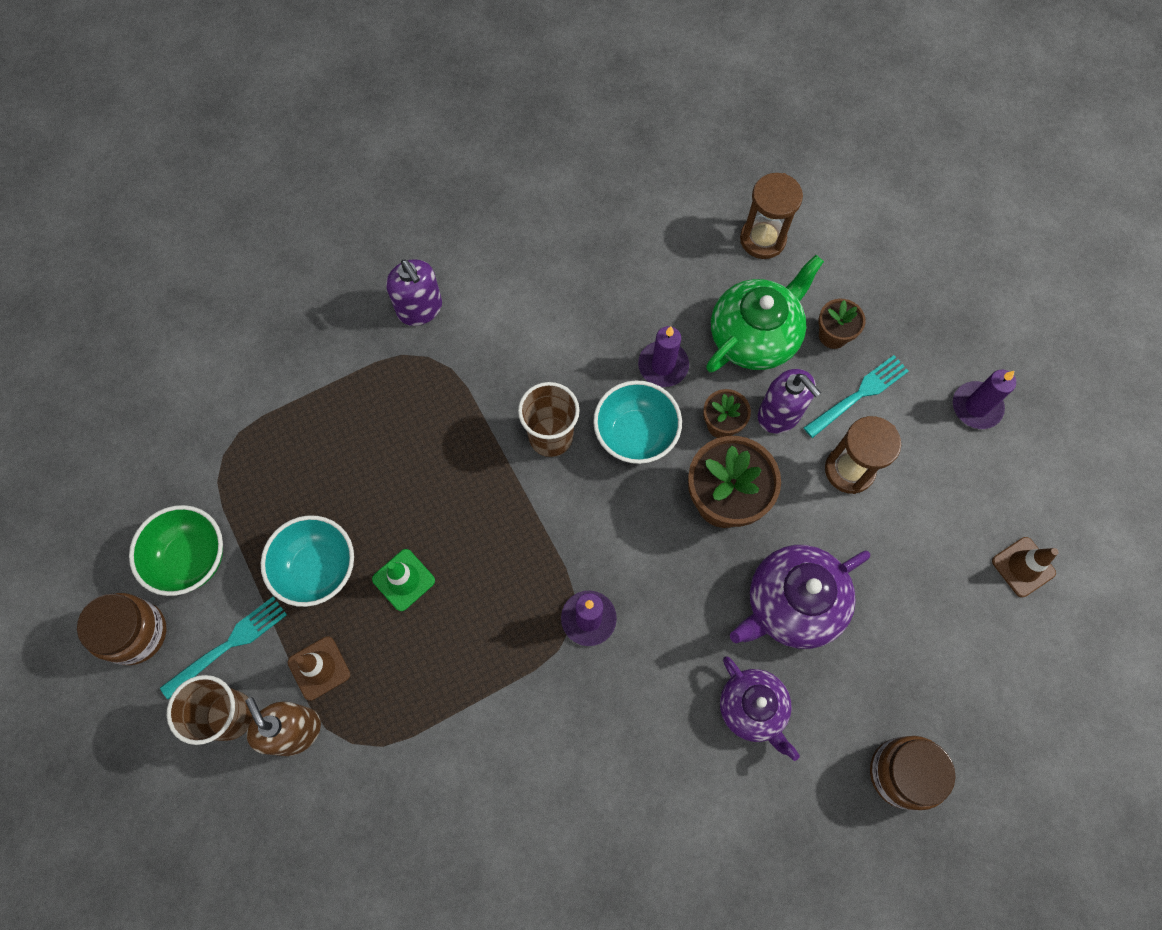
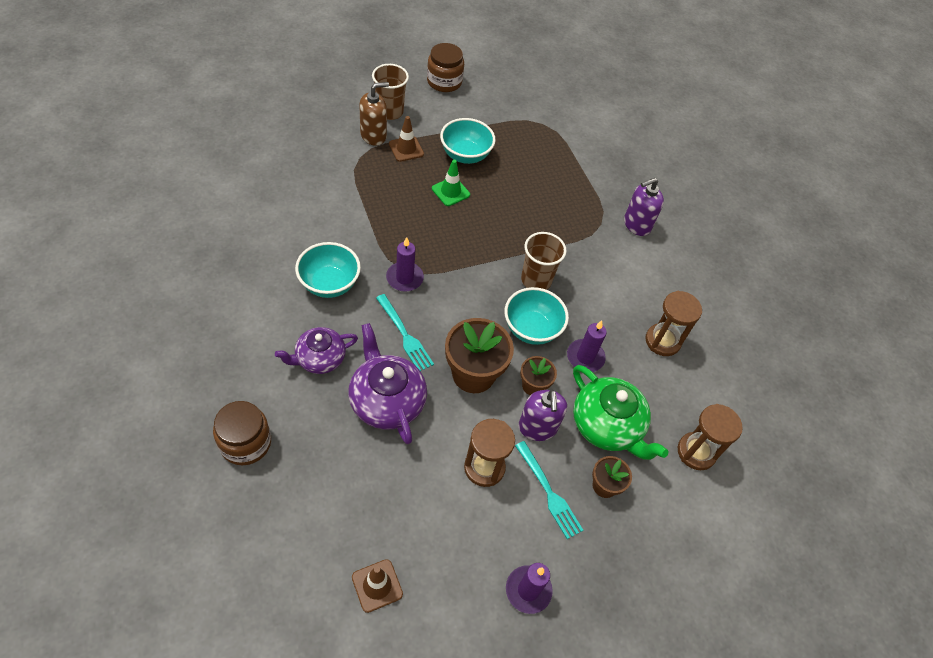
camera: 90 degrees right, 15 degrees down
(191, 559) = (482, 105): green bowl -> none
(229, 645) = (429, 115): turquoise fork -> turquoise fork (404, 335)
(615, 275) = (662, 341): none -> brown hourglass
(624, 727) = (329, 284): none -> turquoise bowl
(779, 414) = (537, 428): purple soap dispenser -> purple soap dispenser turned 60 degrees counterclockwise

